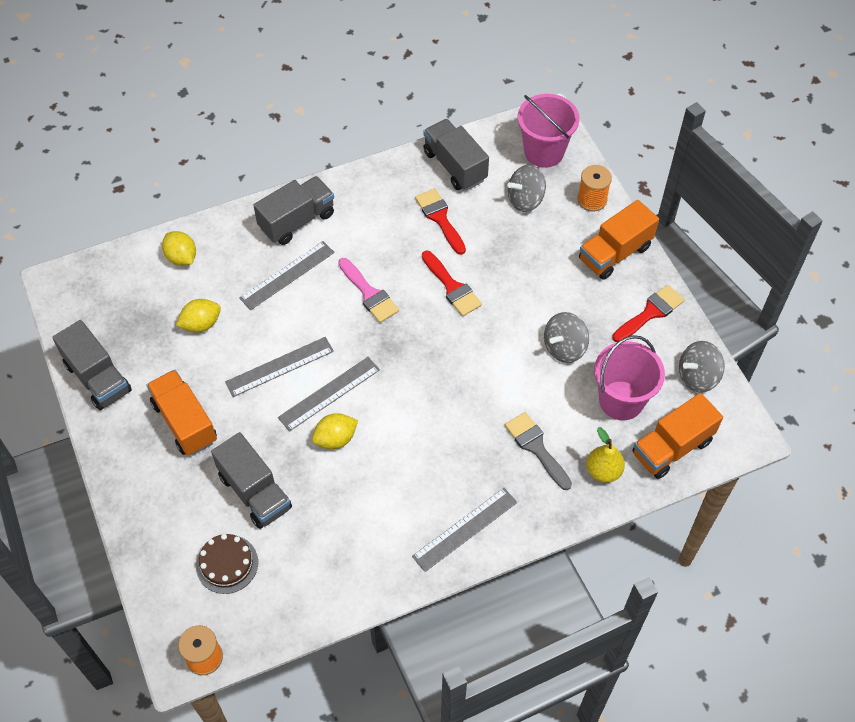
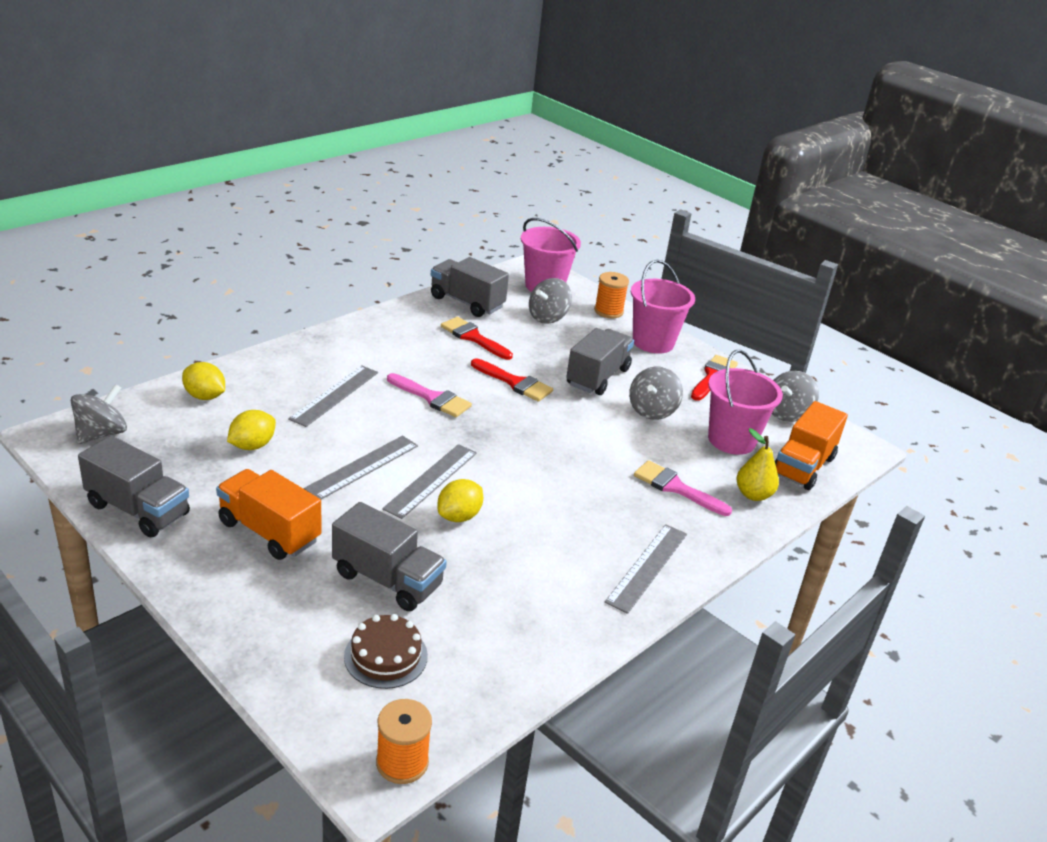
camera: 25 degrees left, 25 degrees down
(92, 288) = (101, 434): none -> grey spinning top
(297, 221) = (325, 355): grey truck -> grey truck (597, 377)
(536, 447) = (675, 488): grey brush -> pink brush
(615, 253) = (653, 342): orange truck -> pink bucket

